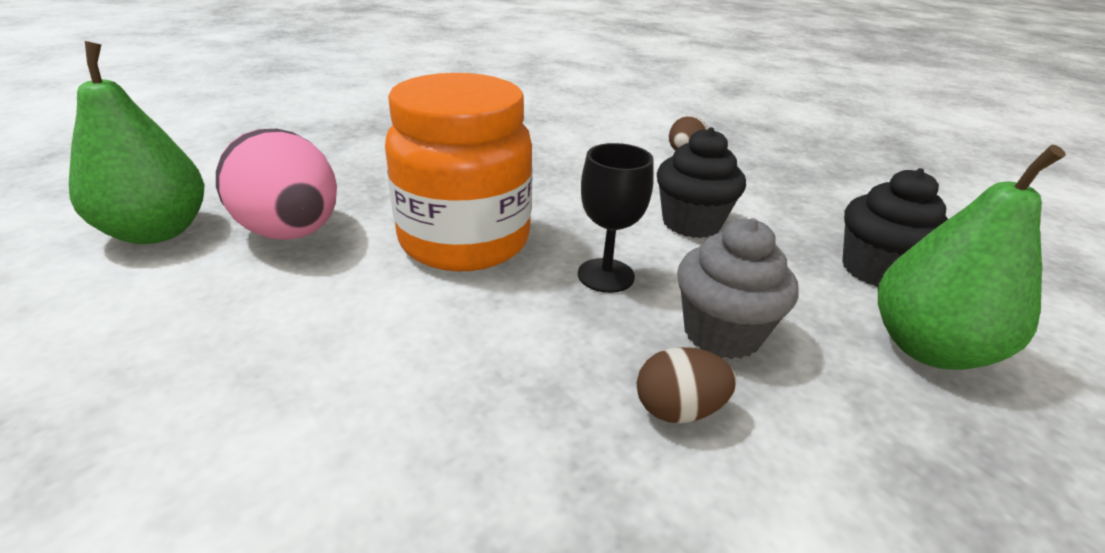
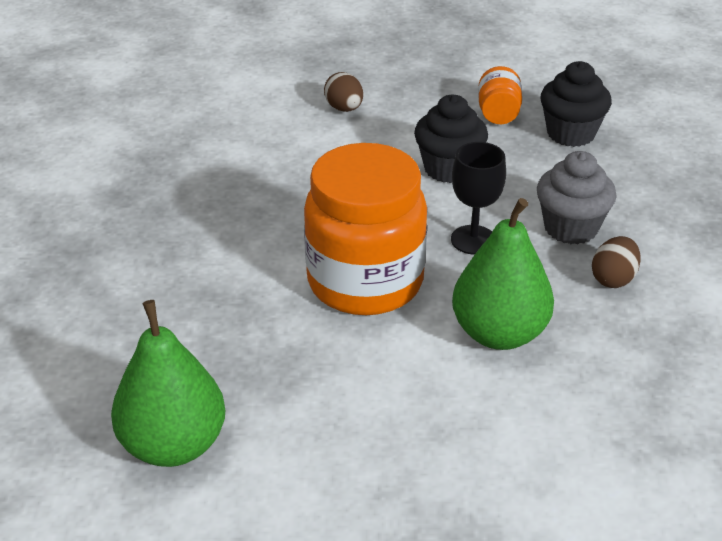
camera: 50 degrees left, 5 degrees up
(291, 232) = (258, 367): pink egg -> none
(818, 218) = (498, 113): none -> orange jar
(928, 348) = (645, 167): green pear -> green pear (499, 333)

